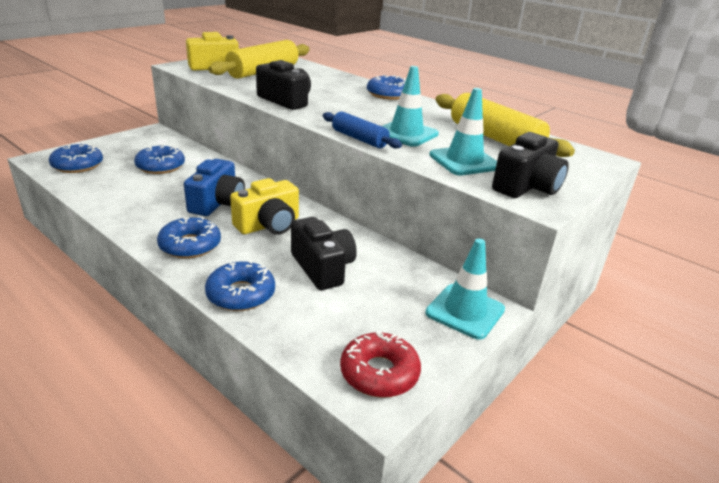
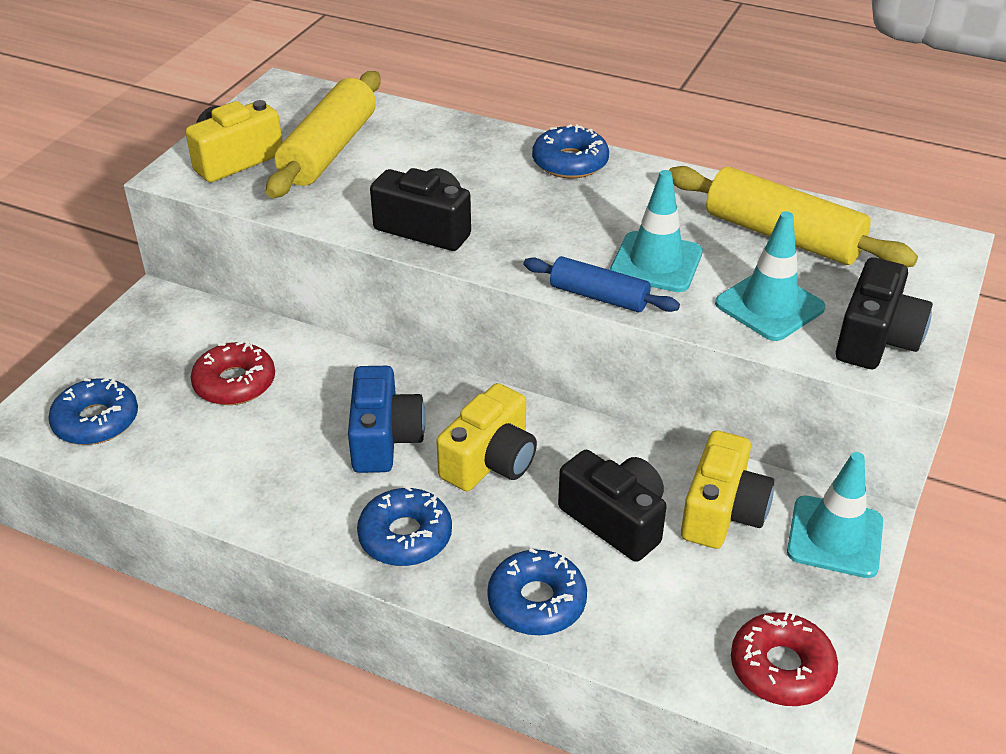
camera: 15 degrees left, 10 degrees up
(160, 166) = (235, 383): blue donut -> red donut
(395, 280) = (722, 512): none -> yellow camera

